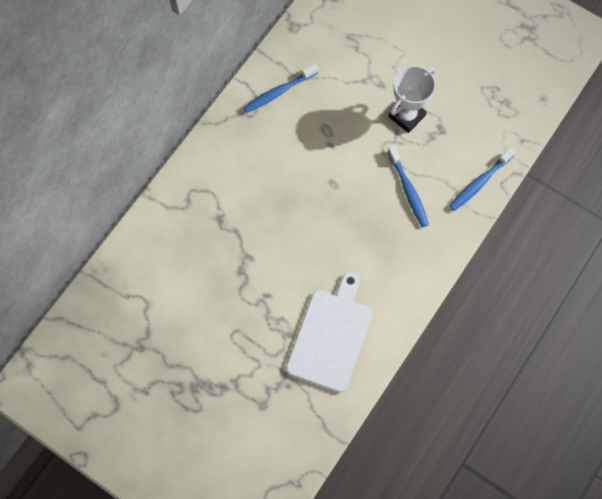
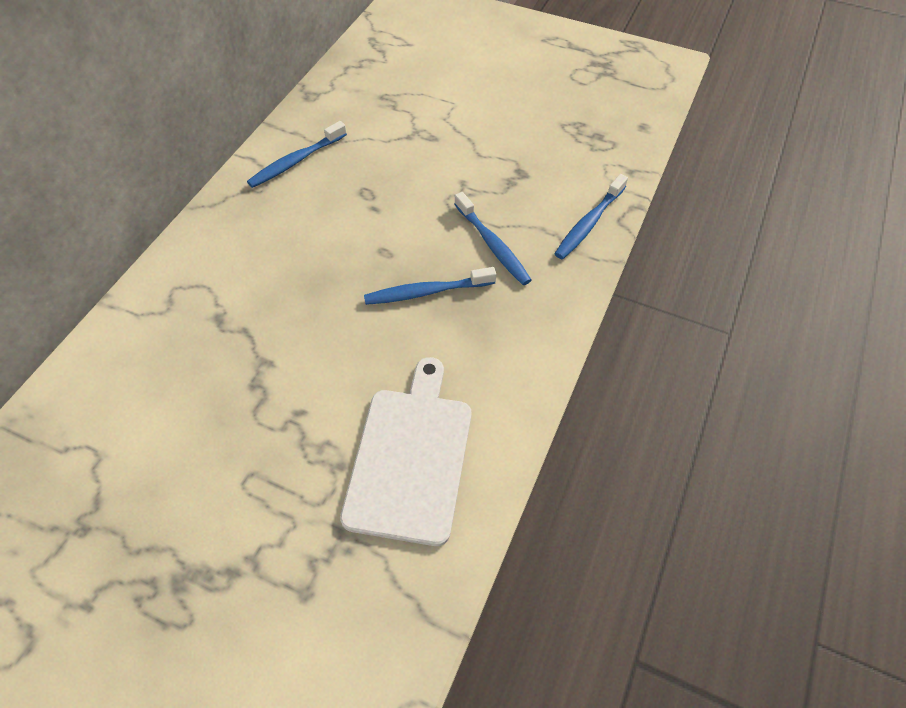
camera: 10 degrees left, 15 degrees down
(357, 221) = (426, 292): none -> blue toothbrush
(406, 116) = (472, 165): white trophy -> none

